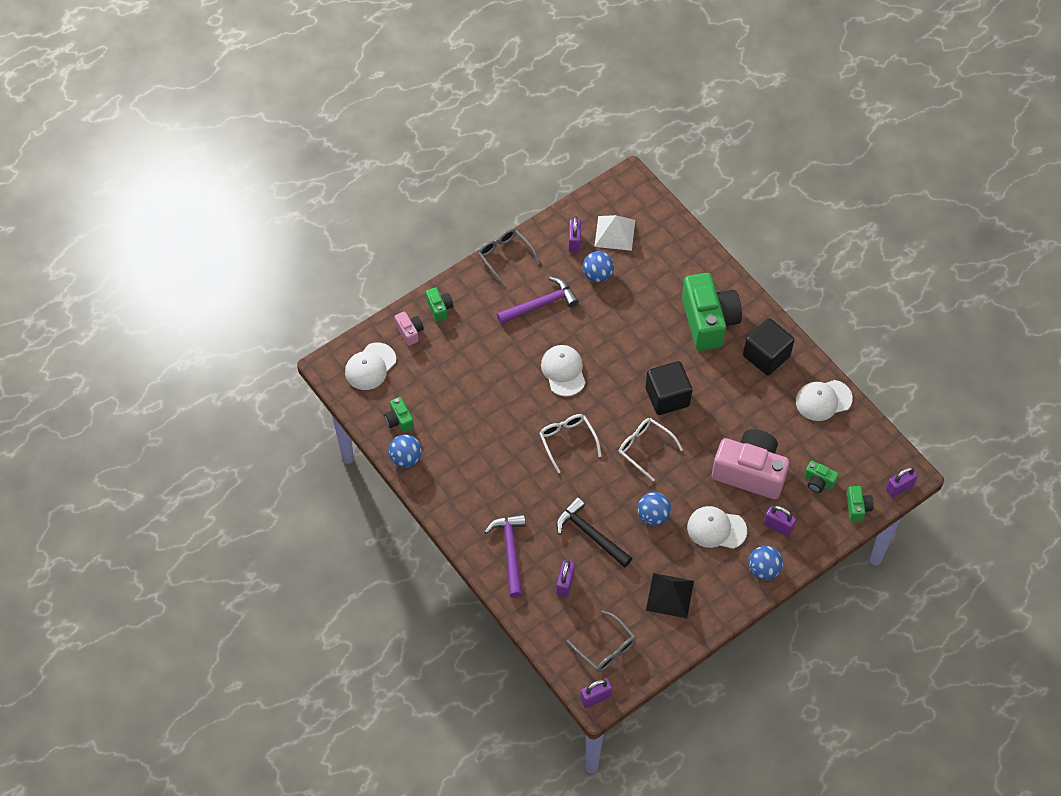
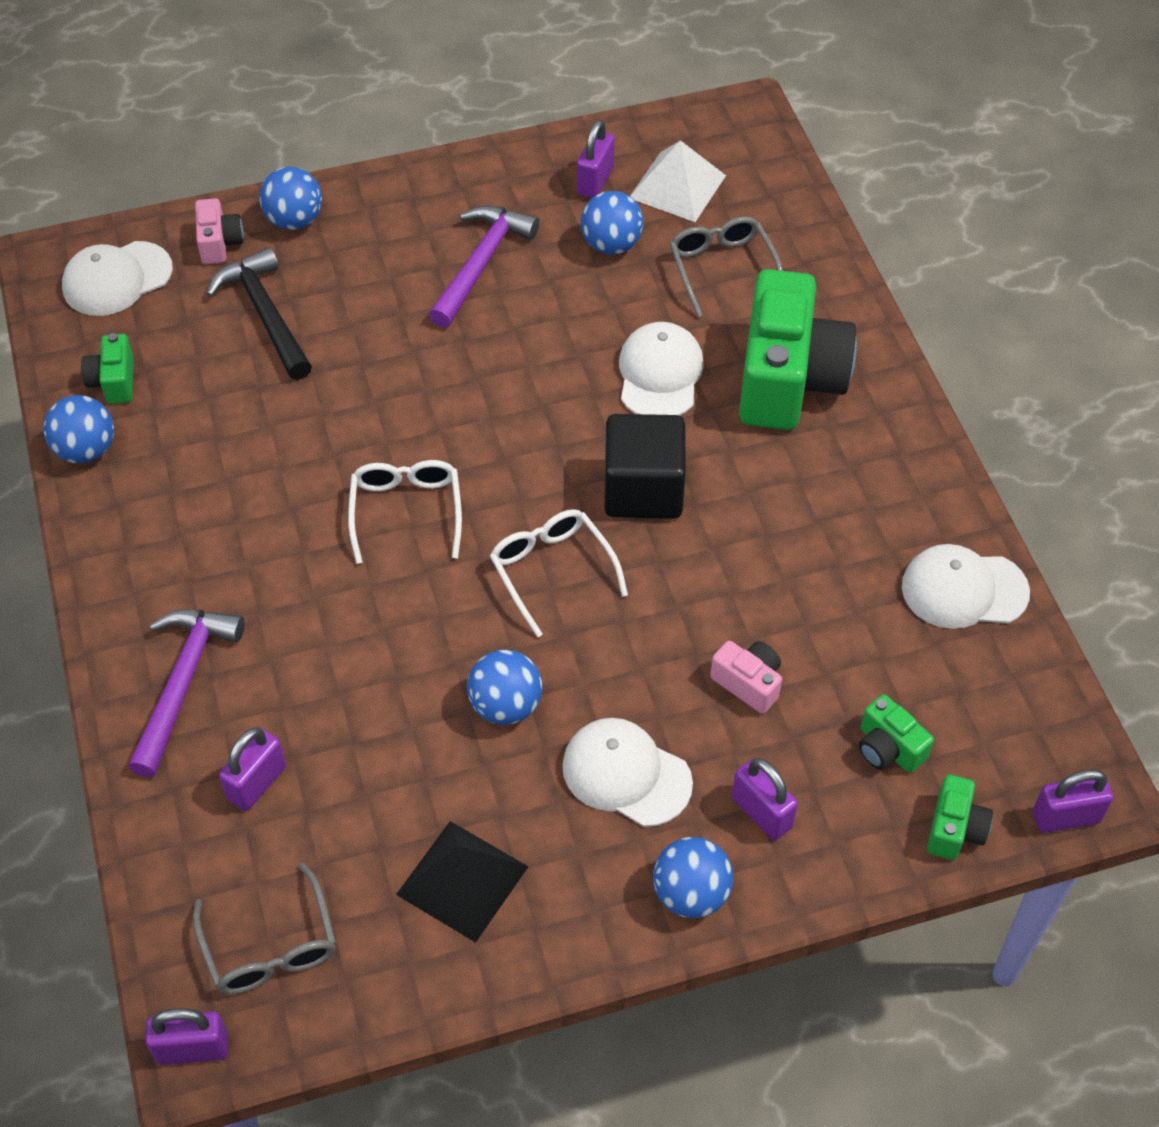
camera: 20 degrees right, 5 degrees down
(439, 308) = (294, 220): green camera -> blue ball
(505, 256) = (457, 171): grey glasses -> grey glasses (722, 269)
(541, 304) = (481, 264): purple hammer -> purple hammer turned 60 degrees counterclockwise
(563, 371) = (464, 386): white cap -> white cap (660, 374)
(590, 534) = (360, 701): black hammer -> black hammer (265, 314)
(750, 472) = (748, 683): pink camera -> pink camera, size x0.44
(766, 356) = (878, 473): black cube -> none

